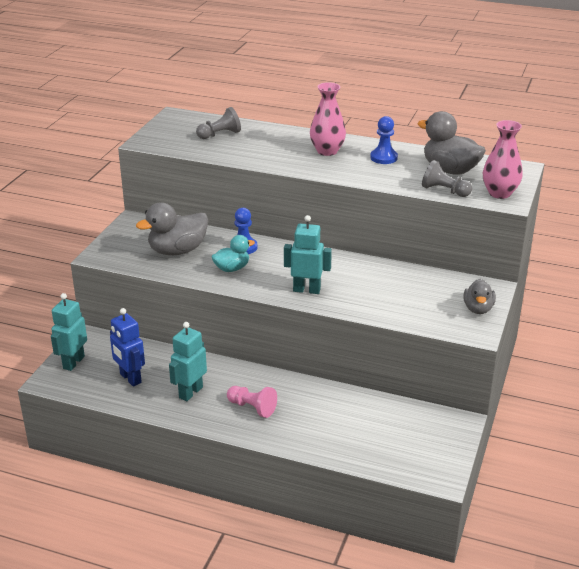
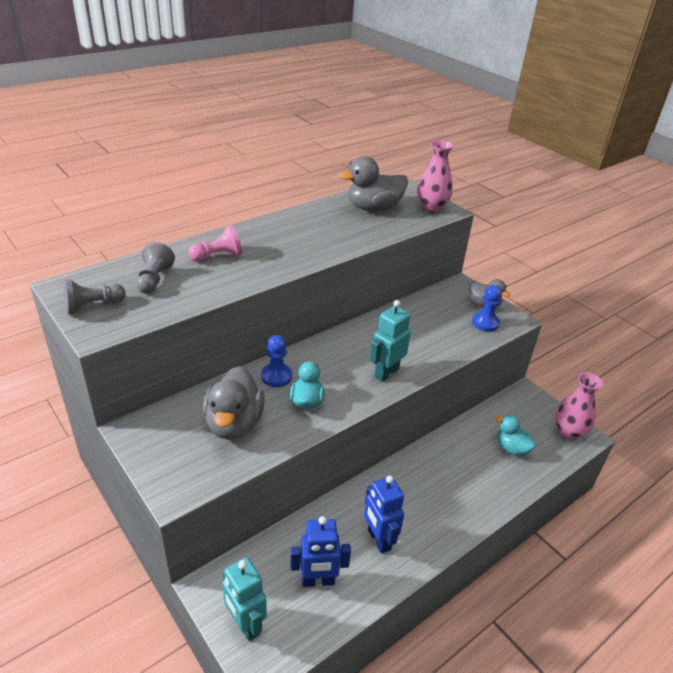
camera: 60 degrees left, 5 degrees up
(190, 392) = (378, 540): turquoise robot -> blue robot
(252, 408) = (433, 504): pink pawn -> pink pawn (218, 256)
(327, 151) = (271, 241): pink vase -> pink vase (568, 432)
(368, 433) = (511, 448): none -> turquoise duck
(383, 158) = (318, 223): blue pawn -> blue pawn (485, 323)
(444, 191) = (405, 225): grey pawn -> grey pawn (93, 306)

